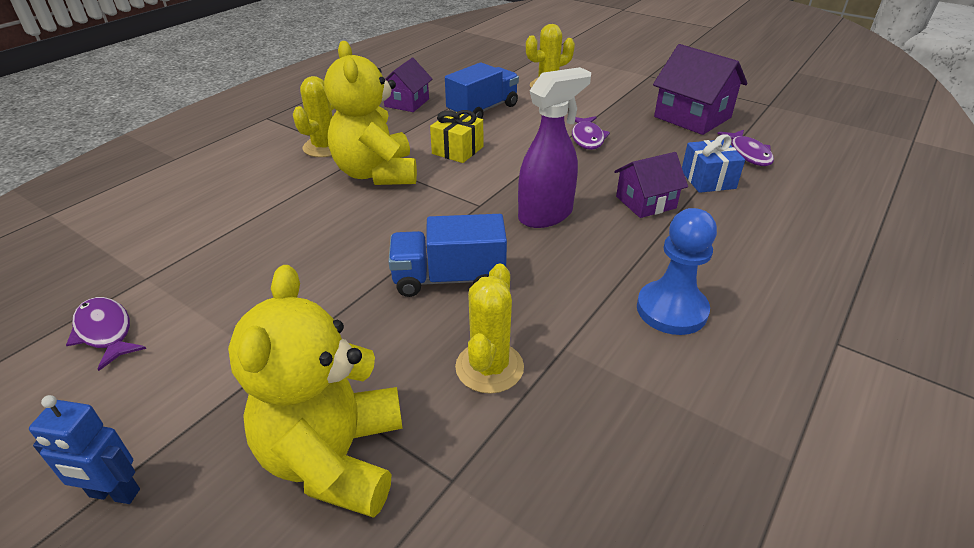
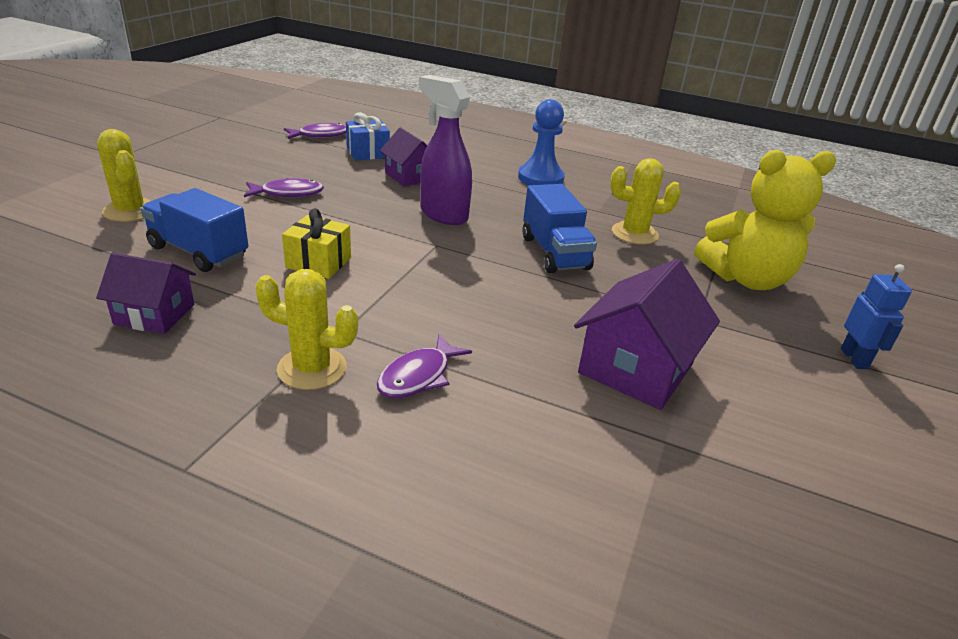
camera: 105 degrees left, 5 degrees down
(105, 332) = (753, 435): purple fish -> purple fish (418, 376)
(376, 173) = (384, 312): yellow teddy bear -> none
(692, 117) = (243, 146): purple house -> purple house (636, 368)

